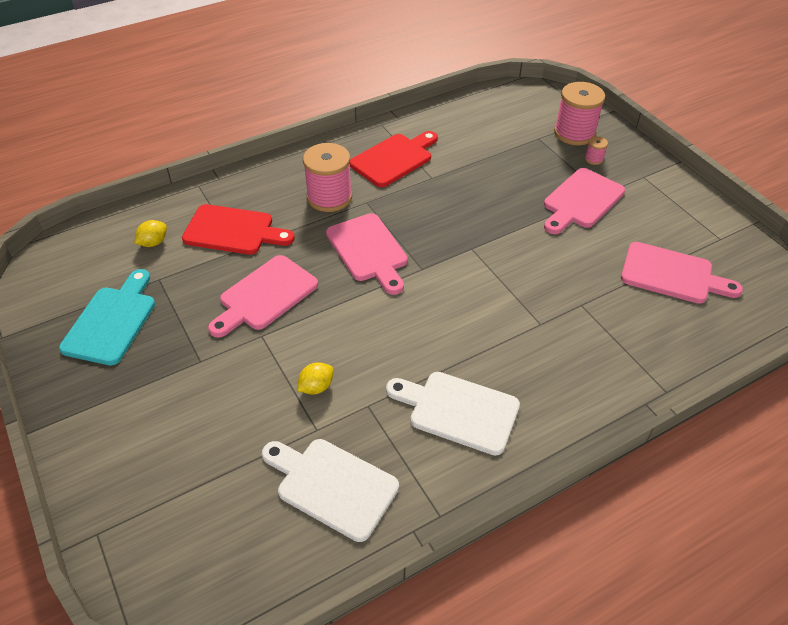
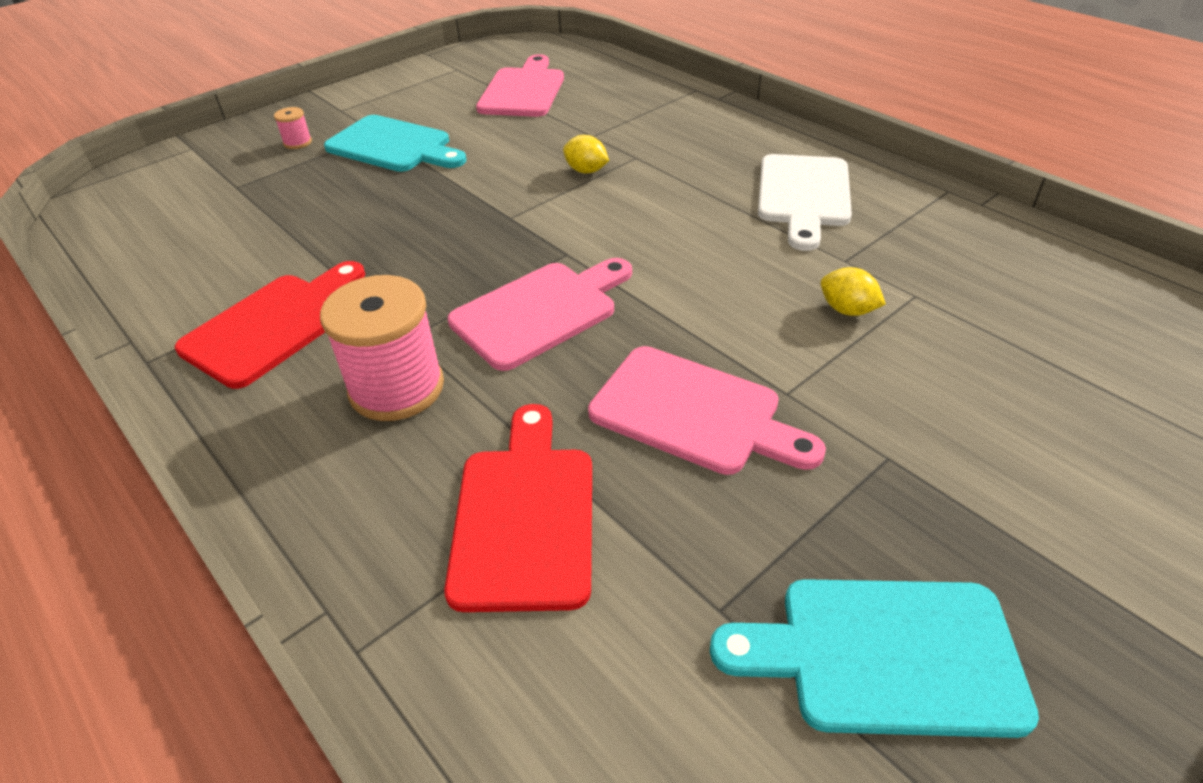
camera: 100 degrees left, 5 degrees down
(153, 243) = (602, 674): yellow lemon -> yellow lemon (586, 171)
(332, 486) = (982, 266): white cutting board -> none
(394, 159) = (274, 325): red cutting board -> red cutting board turned 90 degrees clockwise
(574, 133) = (229, 159): pink spool -> none
(581, 201) = (393, 146): pink cutting board -> turquoise cutting board

